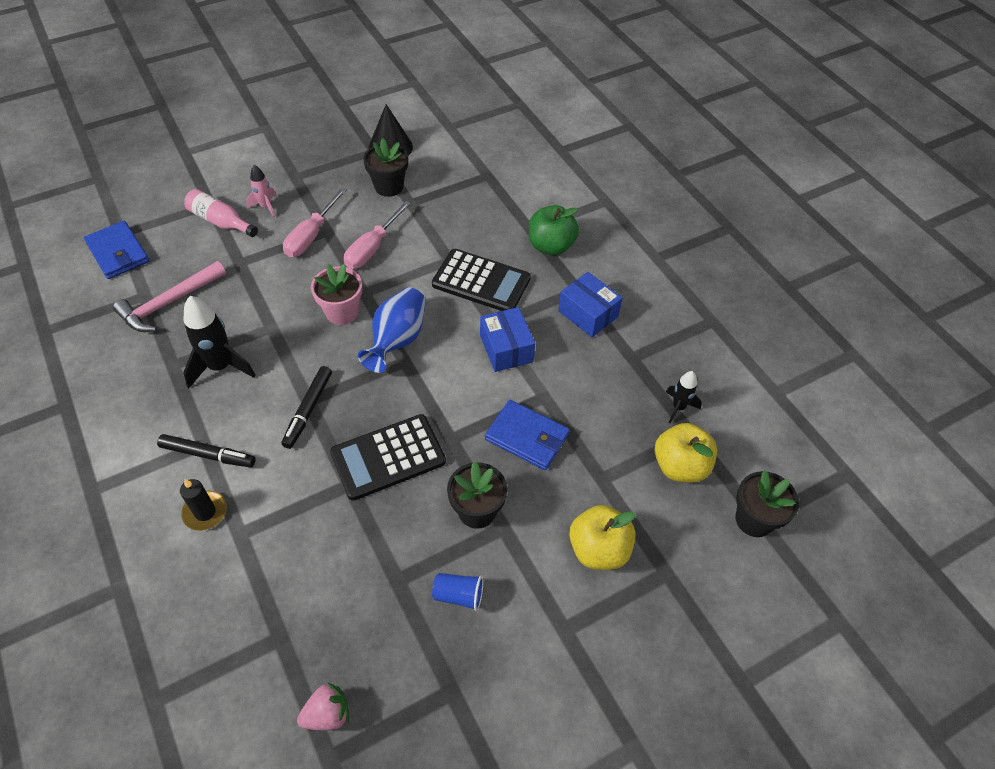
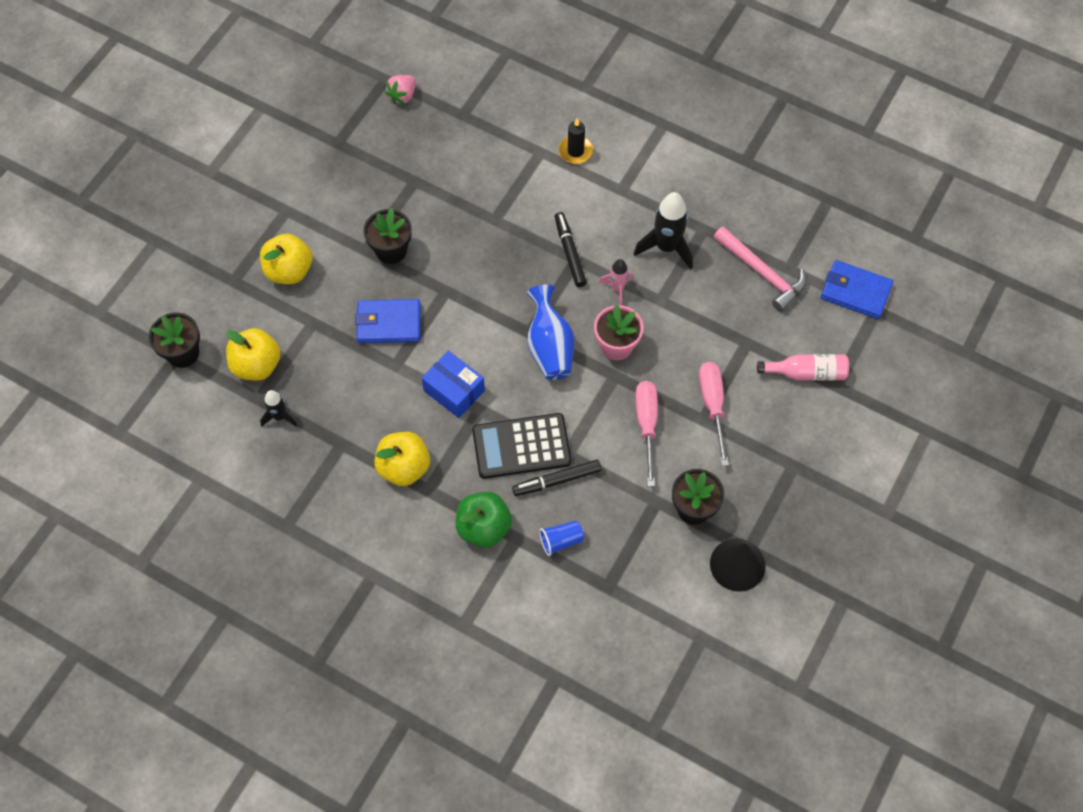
camera: 150 degrees right, 10 degrees up
(169, 303) = (762, 273): pink hammer -> pink hammer turned 120 degrees clockwise
(208, 455) = (610, 184): black marker -> black marker (557, 480)
(265, 206) = (785, 413): pink rocket -> pink rocket (617, 288)
(388, 457) = (482, 252): black calculator -> none
(458, 595) = (368, 193): blue cup -> blue cup (561, 541)
(588, 314) = (404, 467): blue box -> yellow apple

